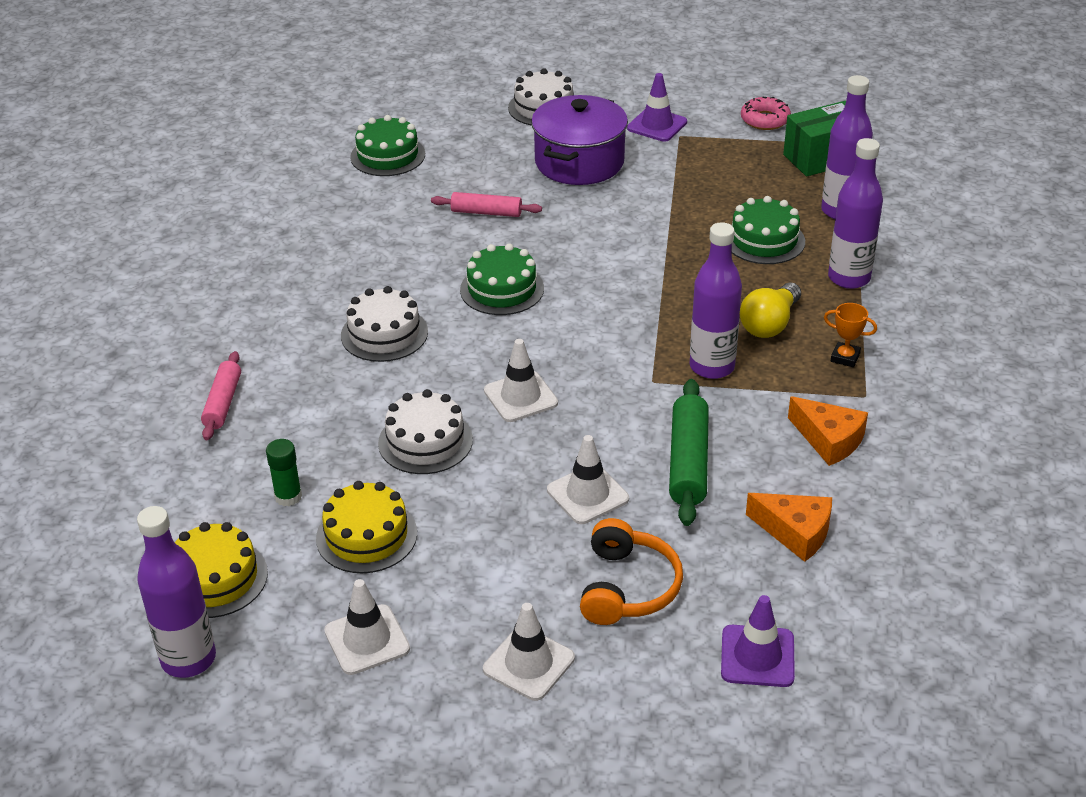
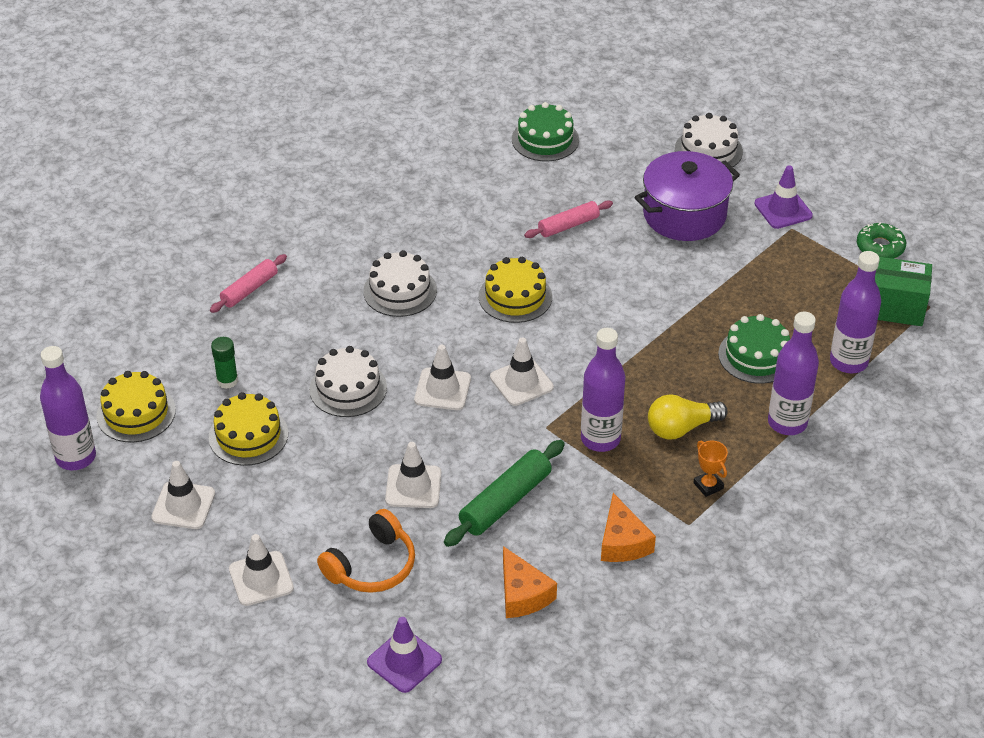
camera: 35 degrees right, 5 degrees up
(486, 212) = (568, 225): pink rolling pin -> pink rolling pin turned 75 degrees counterclockwise
(502, 289) = (515, 296): green cake -> yellow cake
(588, 355) = (521, 382): none -> white traffic cone
(765, 120) = (880, 247): pink donut -> green donut

